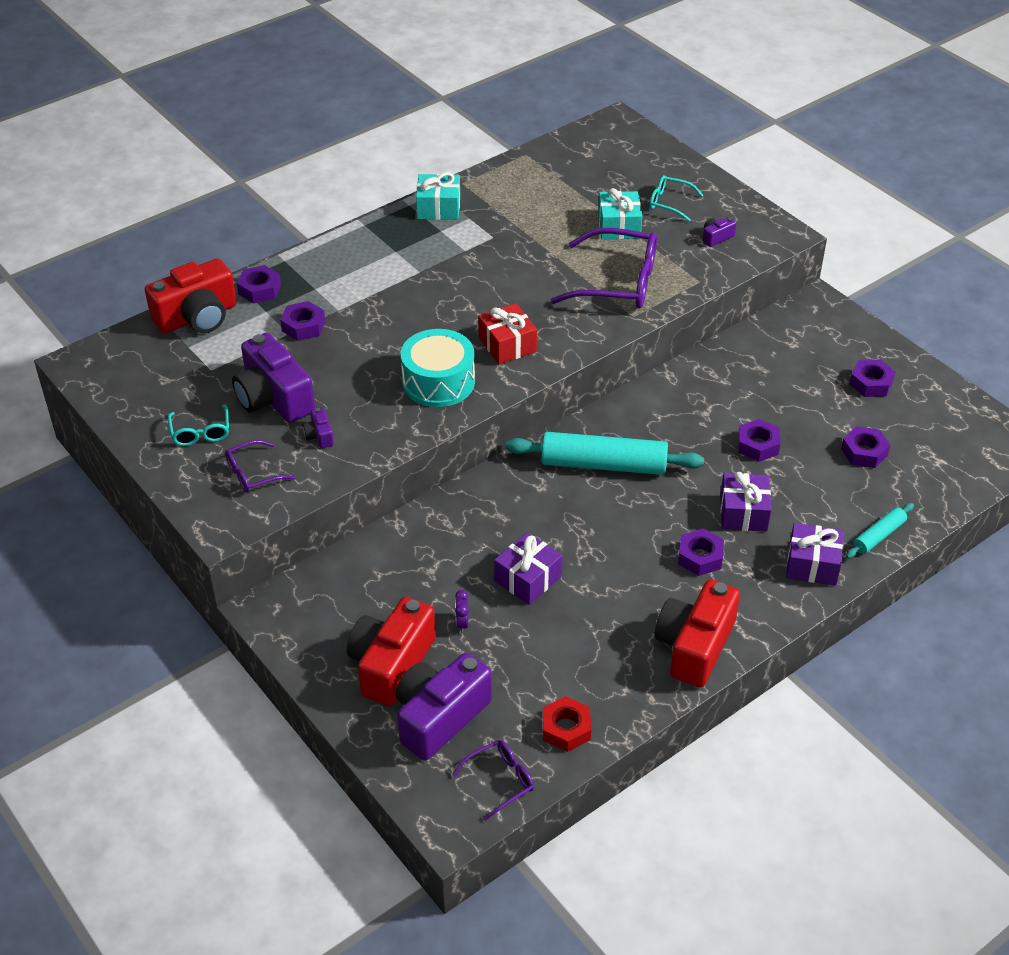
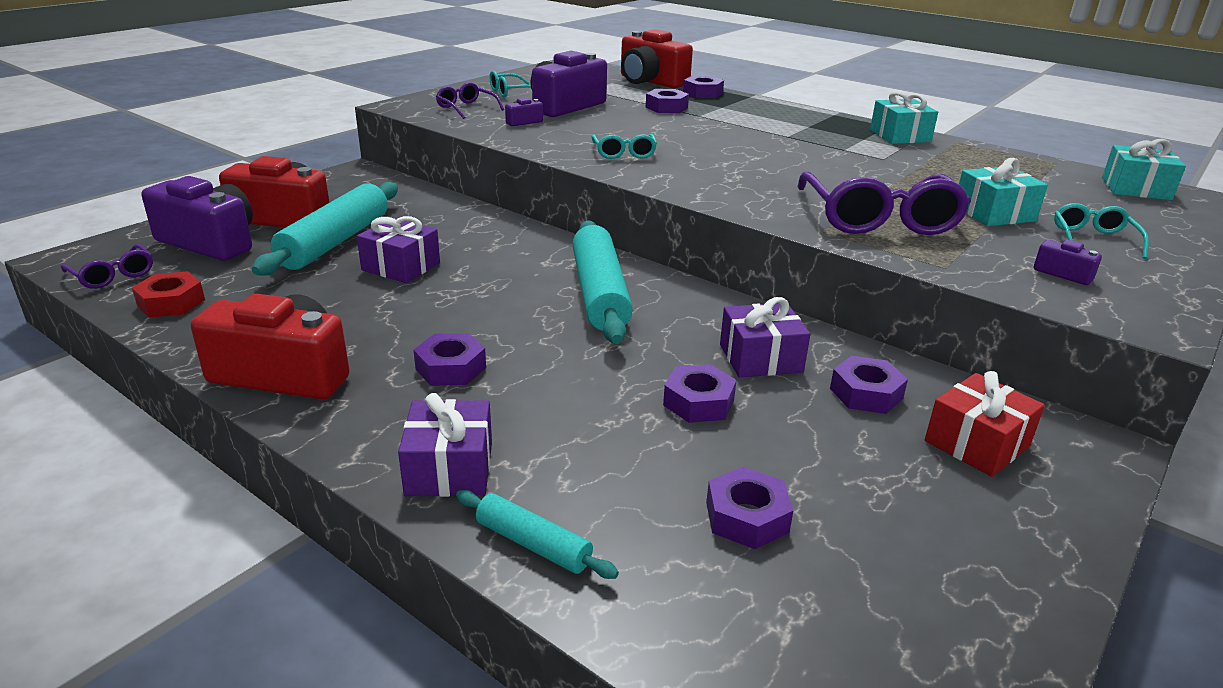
camera: 75 degrees right, 15 degrees down
(438, 382) = (624, 153): turquoise drum -> turquoise glasses
(462, 623) = (335, 242): purple clock -> turquoise rolling pin
(507, 345) = (706, 175): red gift -> red gift (977, 443)
(587, 143) = (1135, 188): none -> turquoise gift
(743, 513) = (547, 397): purple gift -> purple gift (760, 358)
(871, 383) = (943, 519): purple nut -> purple nut (866, 393)

